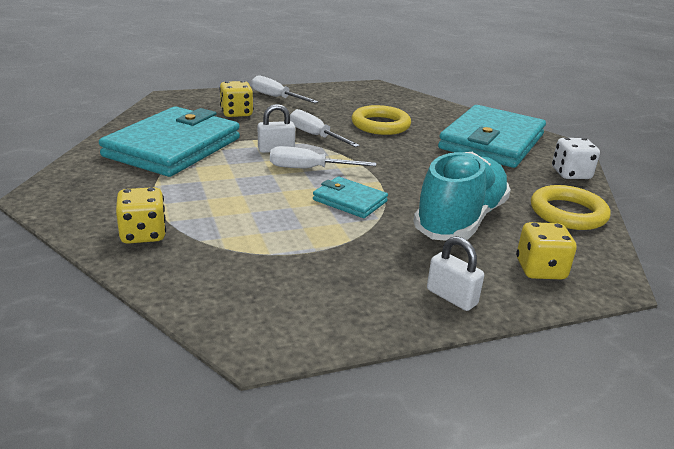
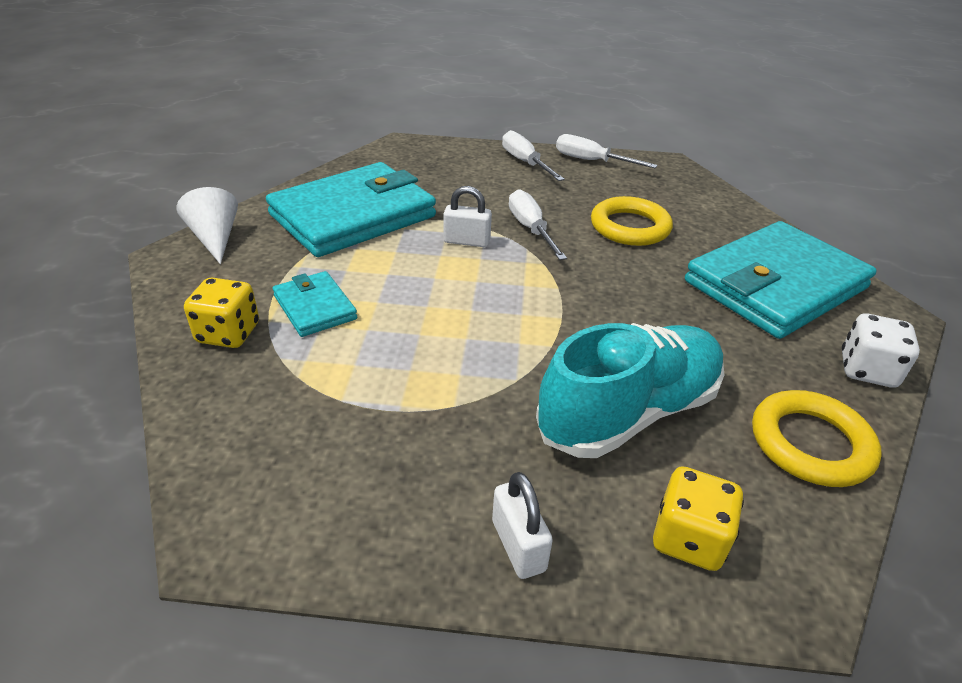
camera: 25 degrees right, 10 degrees up
(68, 179) = (215, 238): none -> white cone
(236, 113) = (460, 178): yellow dice -> none
(309, 169) = (484, 279): white screwdriver -> white screwdriver (591, 161)
(349, 201) = (499, 341): turquoise wallet -> turquoise wallet (315, 307)

